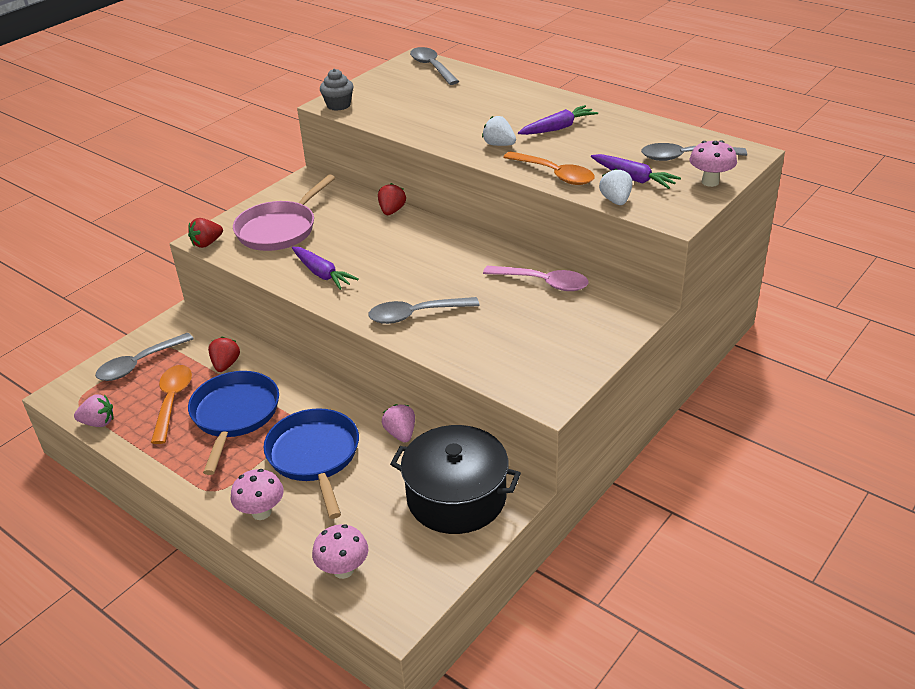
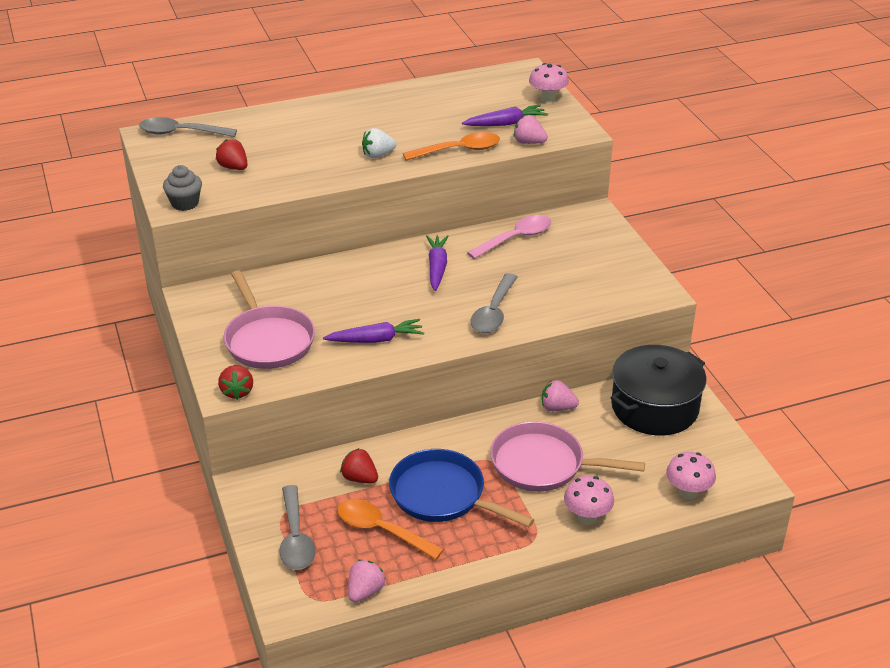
camera: 60 degrees left, 0 degrees up
(314, 456) = (543, 464): blue pan -> pink pan
(392, 211) = (317, 268): red strawberry -> red strawberry (233, 167)
(558, 128) = (386, 121): purple carrot -> purple carrot (437, 267)
(616, 201) = (529, 142): white strawberry -> pink strawberry
(685, 157) = (501, 93): grey spoon -> none

